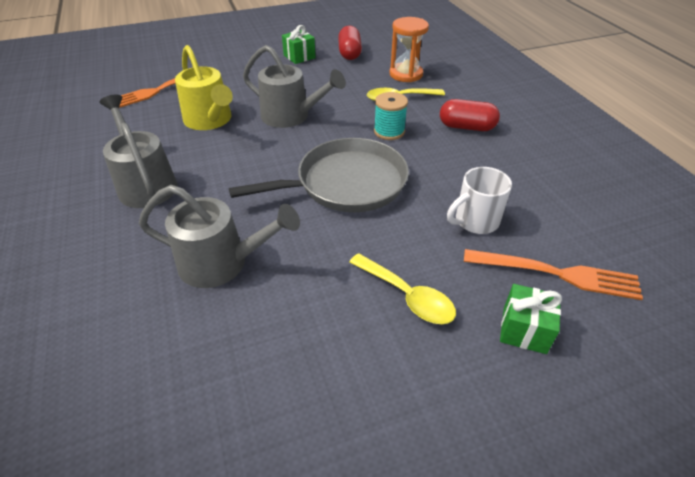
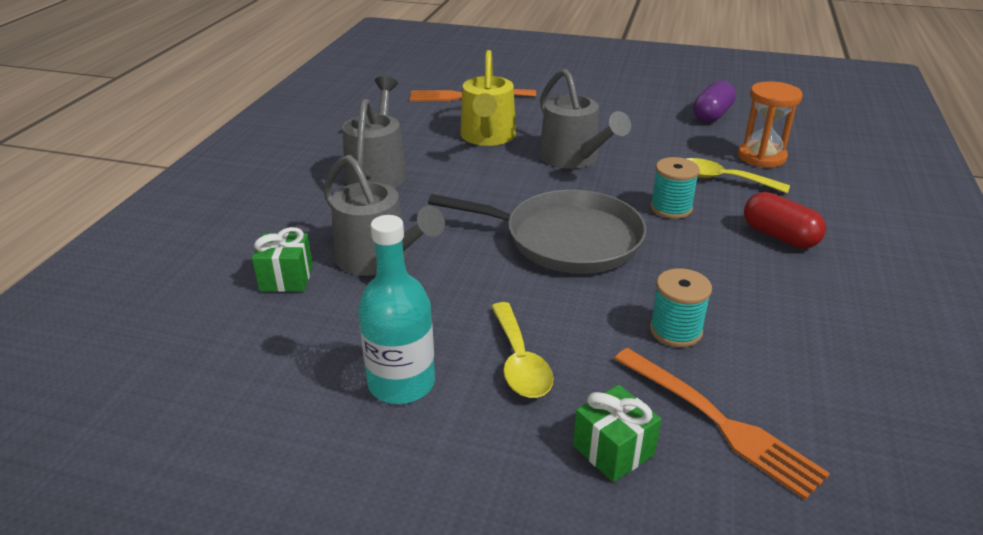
camera: 35 degrees right, 10 degrees down
(299, 57) = (645, 103): green gift -> green gift (286, 278)
(344, 363) = (401, 383): none -> turquoise bottle
(349, 53) = (711, 115): red capsule -> purple capsule
(475, 221) = (675, 330): white mug -> turquoise spool

